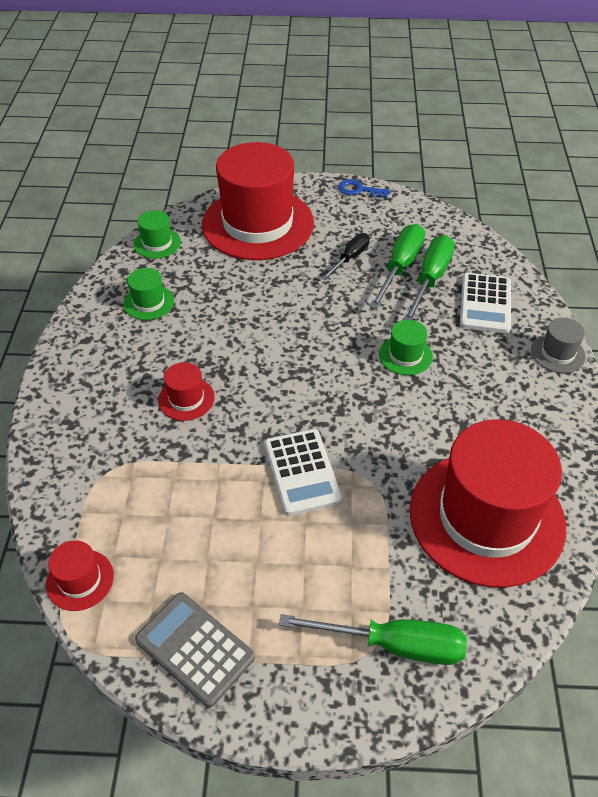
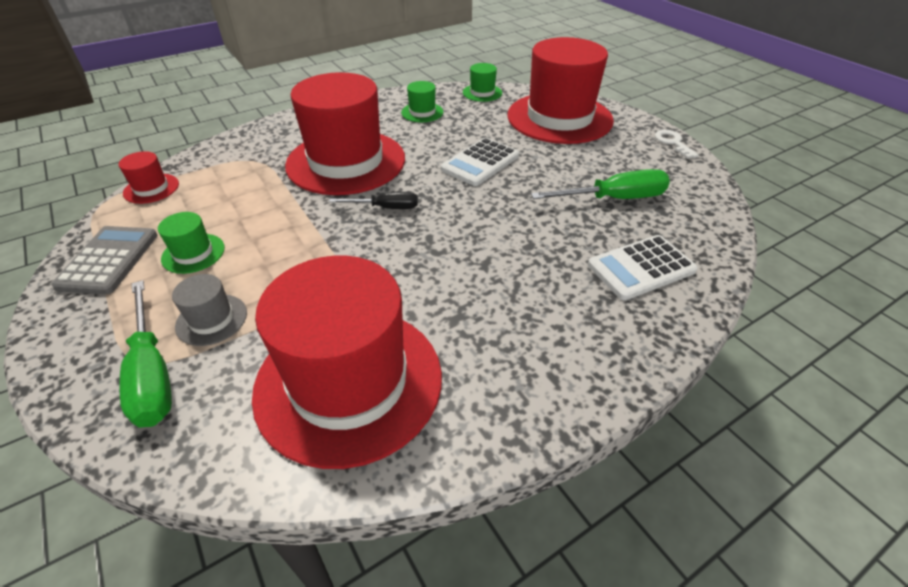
camera: 55 degrees right, 5 degrees down
(186, 399) = (346, 162): red hat -> red hat, size x2.45
(302, 472) = (317, 241): white calculator -> white calculator (480, 163)
(350, 258) = (585, 170): black screwdriver -> black screwdriver (385, 208)
(359, 190) = (673, 143): blue key -> white key
(405, 355) = (508, 244): green hat -> green hat (193, 253)
(430, 279) = (623, 221): green screwdriver -> none
(557, 353) = (641, 351): grey hat -> grey hat (211, 319)

